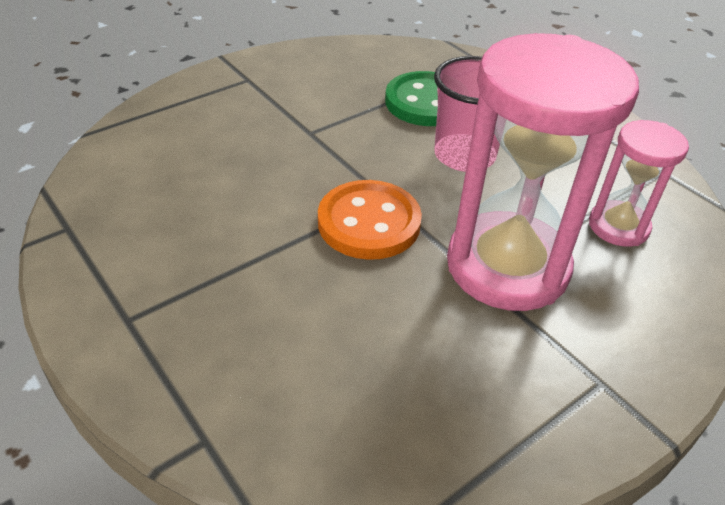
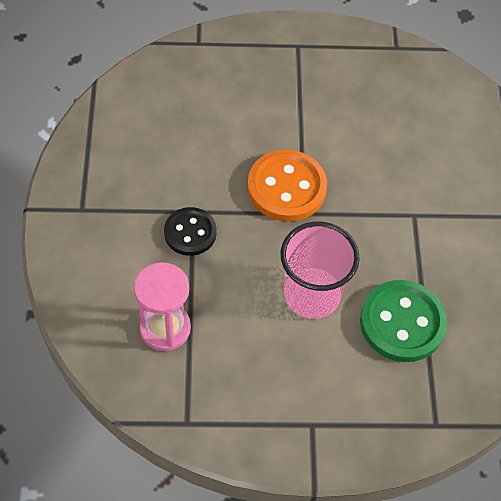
camera: 125 degrees right, 15 degrees up
(507, 266) = (190, 233): pink hourglass -> black button

